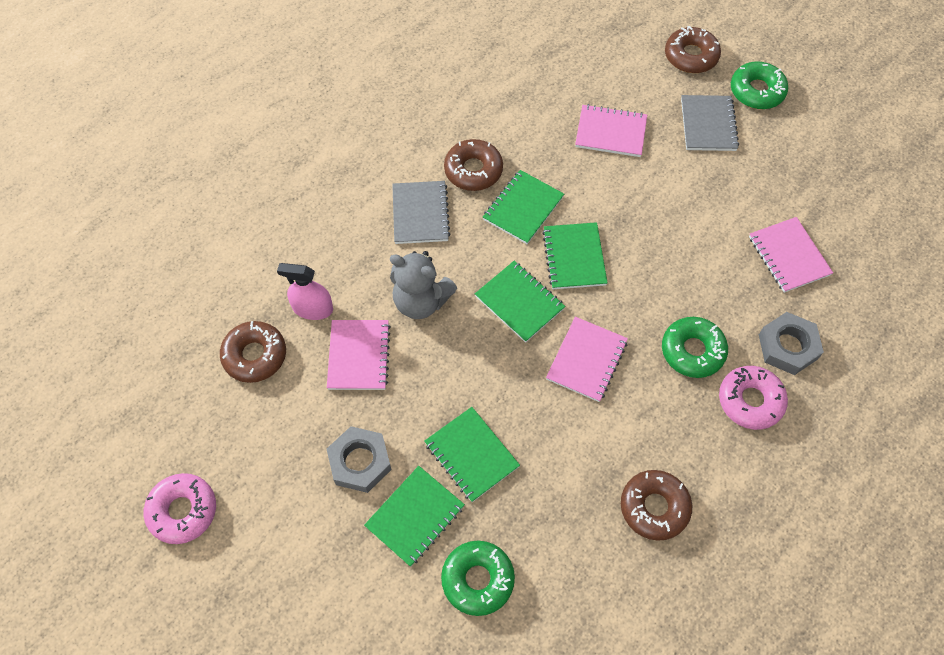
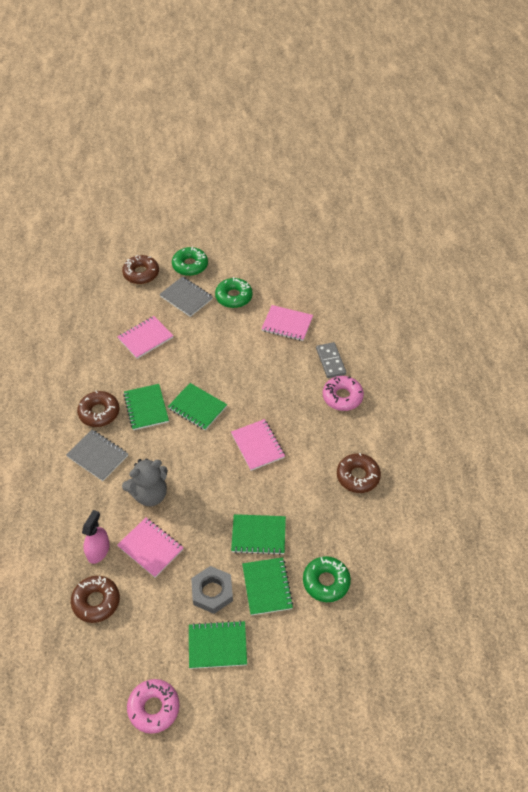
camera: 50 degrees left, 10 degrees down
(313, 308) = (98, 550): pink spray bottle -> pink spray bottle turned 150 degrees clockwise
(519, 302) = (197, 450): green notebook -> green notebook (217, 645)
(692, 351) = (296, 399): green donut -> green donut (234, 297)
(787, 347) = (330, 361): grey nut -> grey domino

